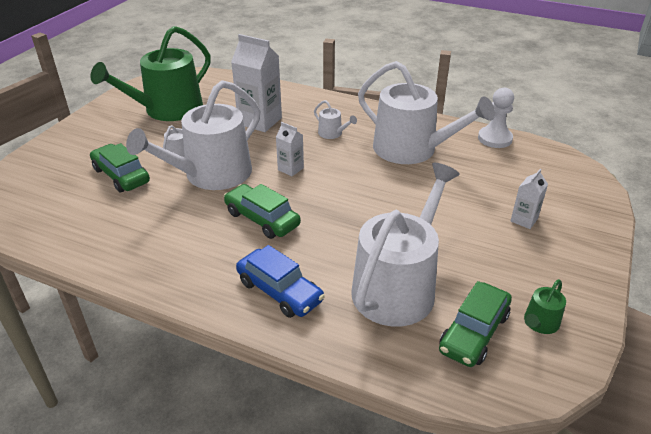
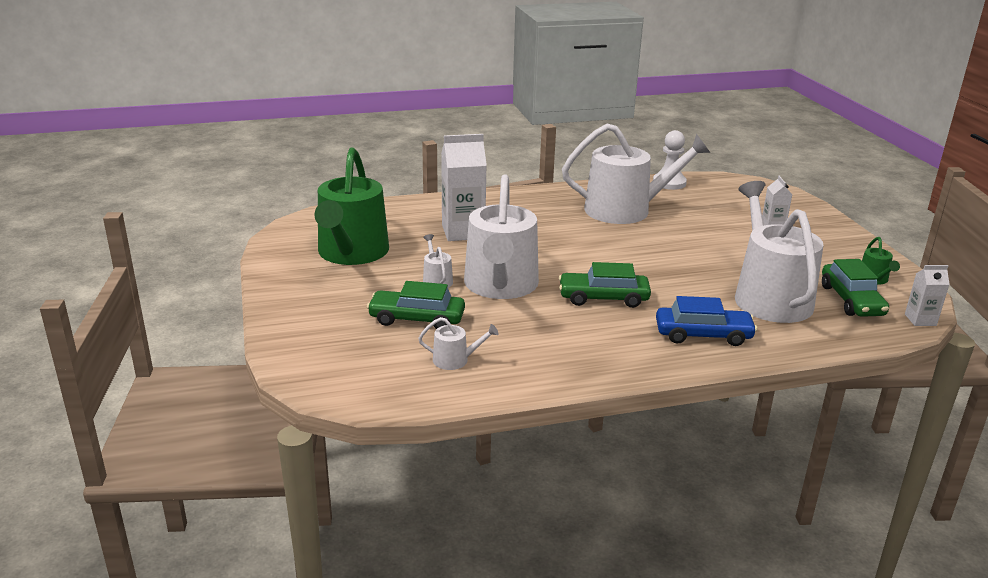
camera: 40 degrees left, 10 degrees down
(290, 169) = (559, 256): white carton -> white carton (920, 320)
(332, 134) = (544, 220): white watering can -> white watering can (455, 360)

